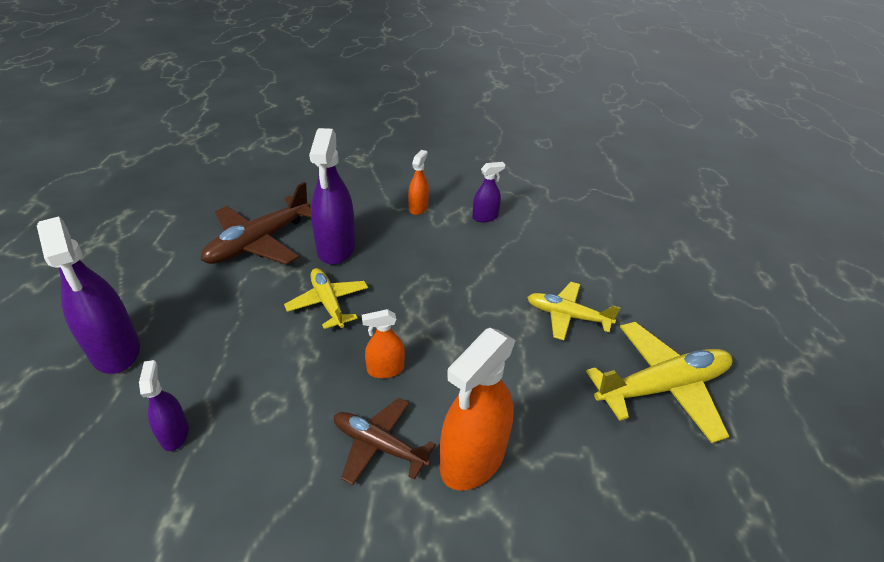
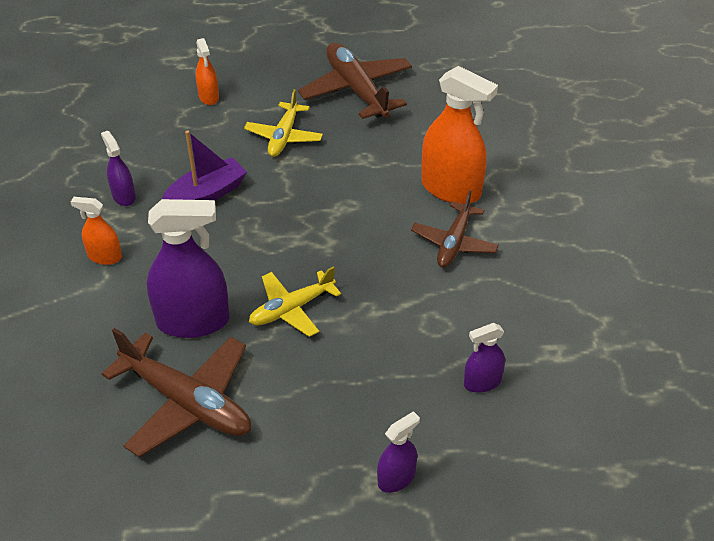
camera: 95 degrees left, 5 degrees up
(115, 350) = (396, 478): purple spray bottle -> purple spray bottle, size x0.52
(385, 369) = (374, 250): orange spray bottle -> orange spray bottle (208, 97)
(483, 260) = (207, 194): none -> purple boat
(662, 387) = (356, 90): yellow plane -> brown plane

